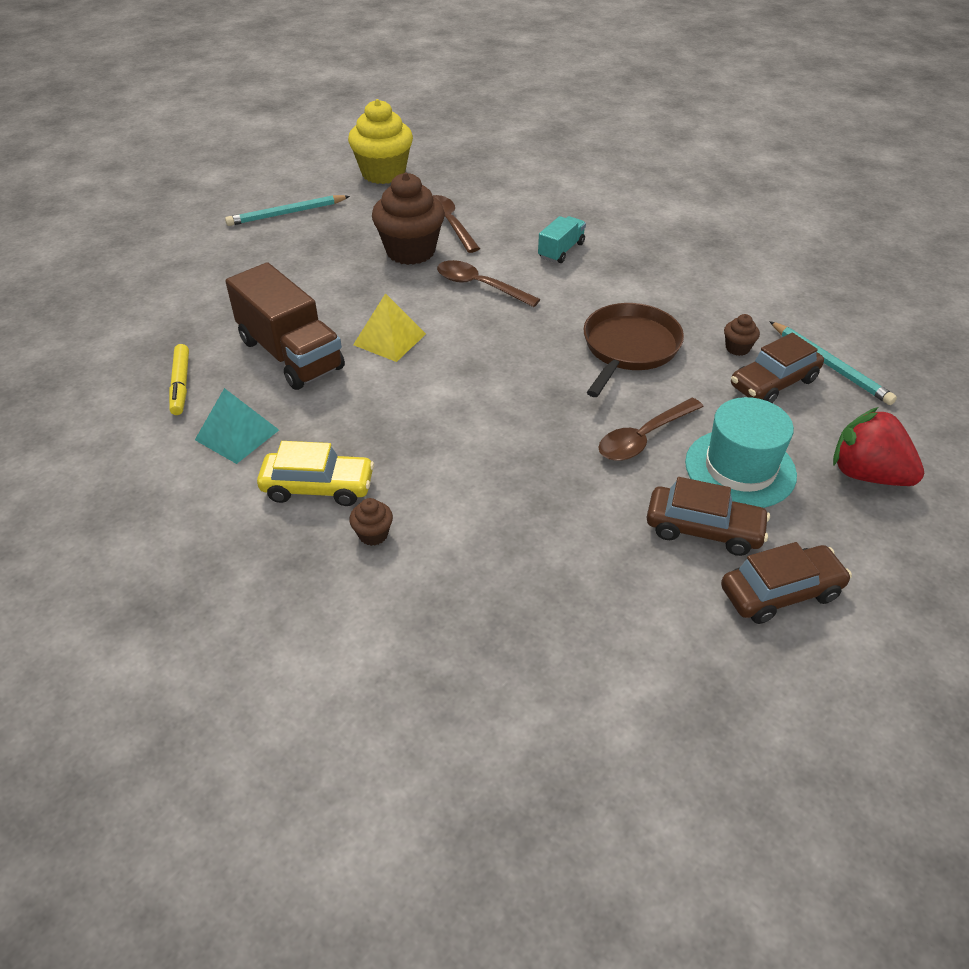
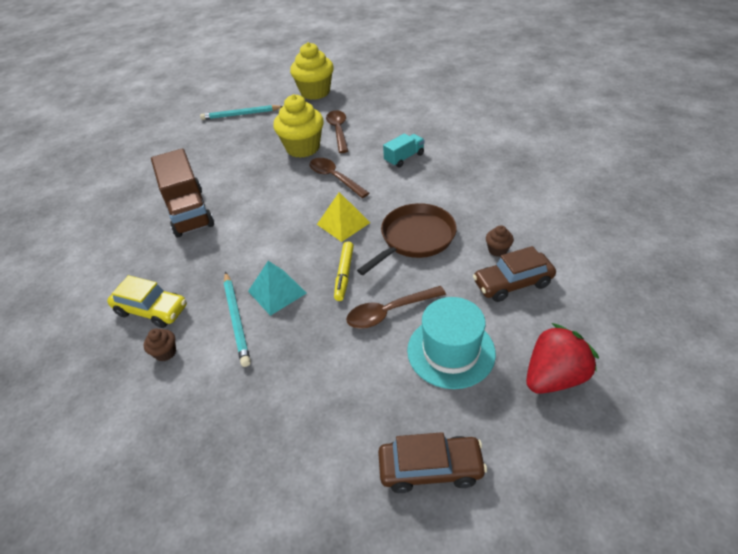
camera: 20 degrees right, 0 degrees up
(181, 385) = (114, 223): yellow marker -> yellow marker (344, 274)
(237, 434) = (126, 263): turquoise pyramid -> turquoise pyramid (277, 292)
(389, 339) = (255, 209): yellow pyramid -> yellow pyramid (343, 223)
(410, 251) = (303, 148): brown cupcake -> yellow cupcake
(703, 529) = (396, 398): brown car -> none
(830, 365) = (566, 275): turquoise pencil -> turquoise pencil (236, 319)
(867, 474) = (554, 376): red strawberry -> red strawberry turned 90 degrees clockwise

